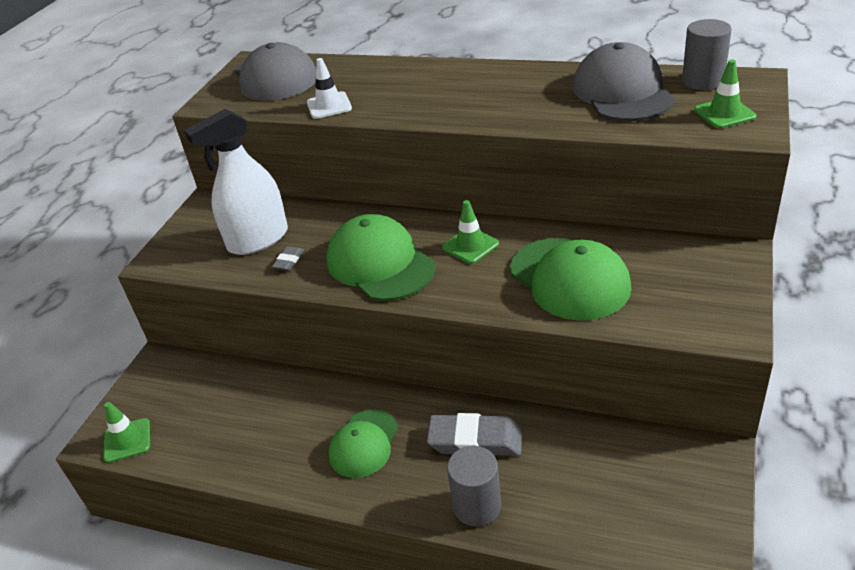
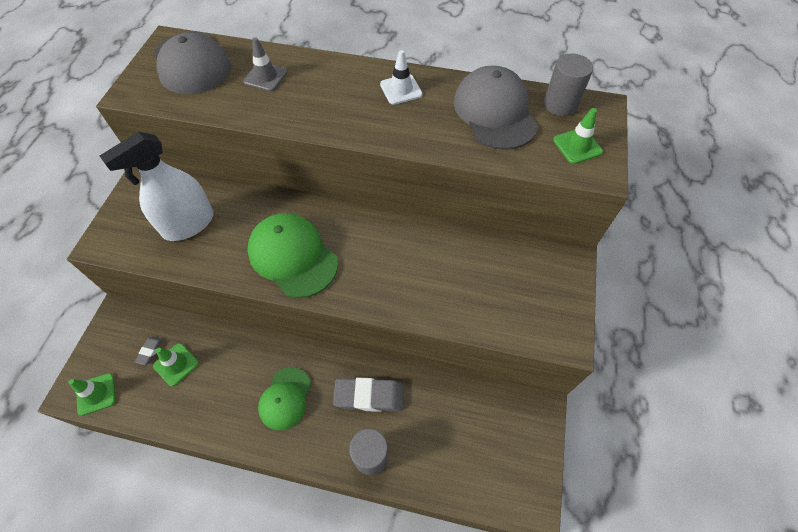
camera: 10 degrees left, 20 degrees up
(289, 261) = (216, 249): grey eraser -> grey eraser (150, 351)
(329, 106) = (241, 106): white traffic cone -> white traffic cone (401, 89)
(356, 81) = (265, 77): none -> grey traffic cone
(470, 246) = (366, 240): green traffic cone -> green traffic cone (176, 364)
(569, 279) = (444, 280): green cap -> none

